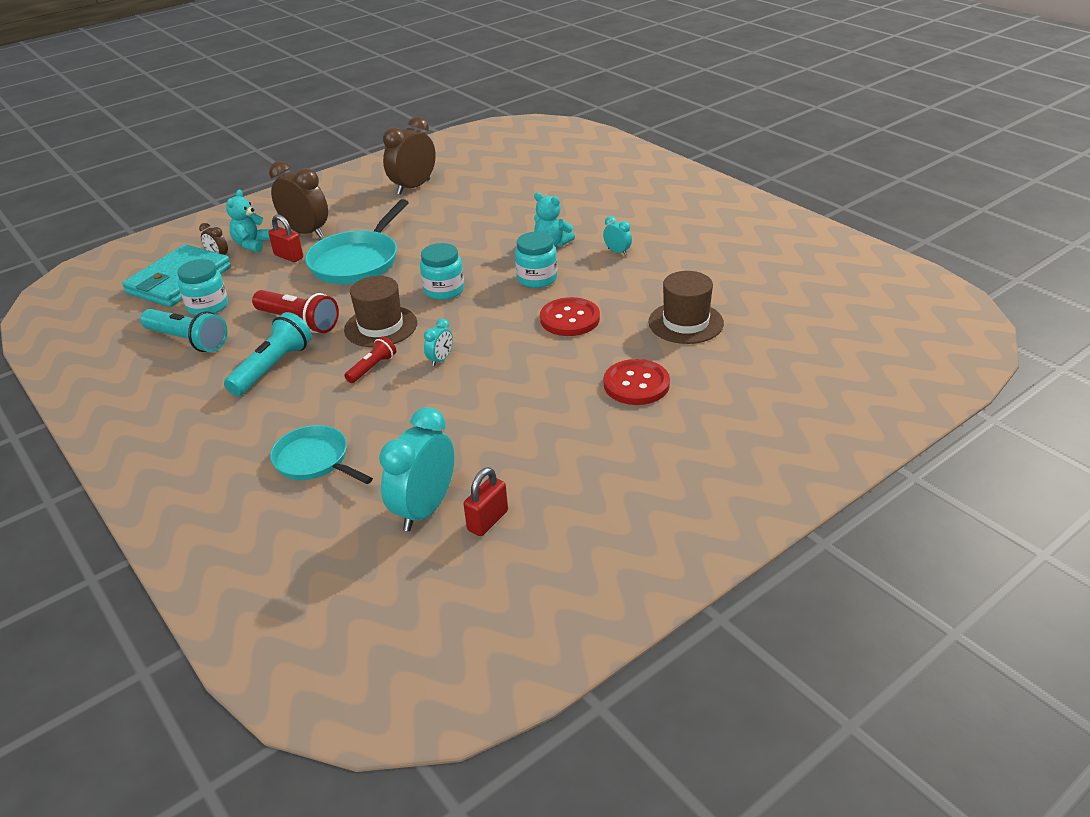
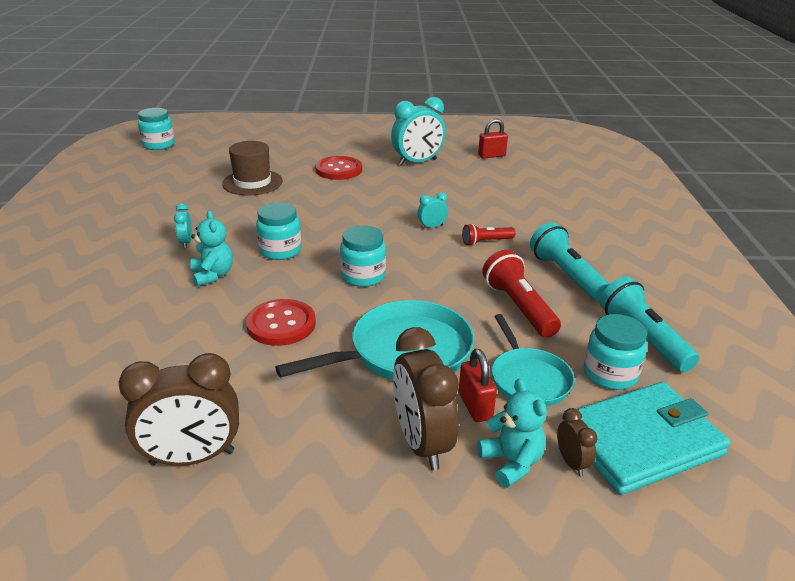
camera: 145 degrees left, 5 degrees down
(252, 244) = (511, 462): turquoise teddy bear -> turquoise teddy bear turned 75 degrees counterclockwise
(273, 367) = (566, 275): turquoise flashlight -> turquoise flashlight turned 90 degrees clockwise
(315, 461) = (567, 207): turquoise pan -> turquoise pan (528, 379)
(381, 326) = (450, 269): brown hat -> none
(425, 509) = (519, 169): turquoise clock -> turquoise clock (417, 162)
(570, 319) = (311, 214): red button -> red button (281, 324)
(882, 316) = (158, 145): none -> turquoise jar

